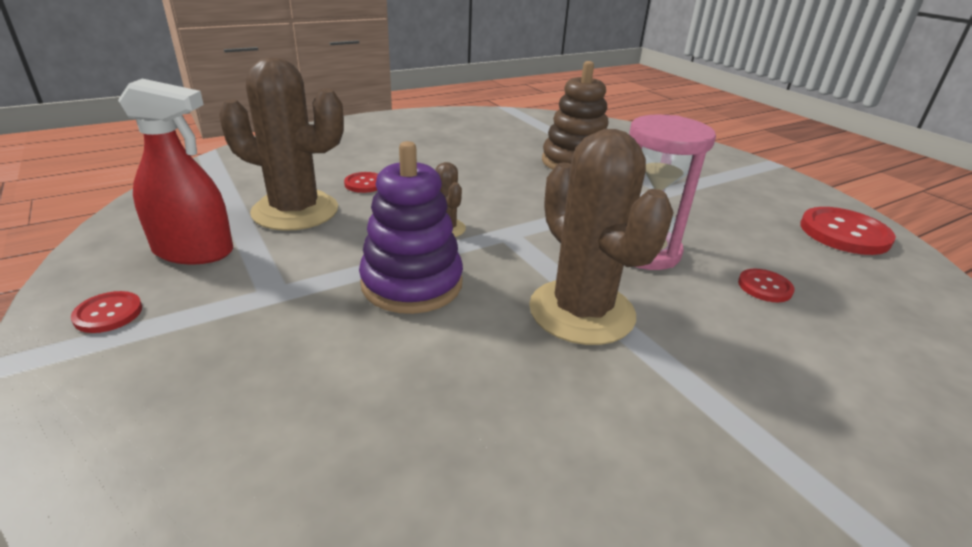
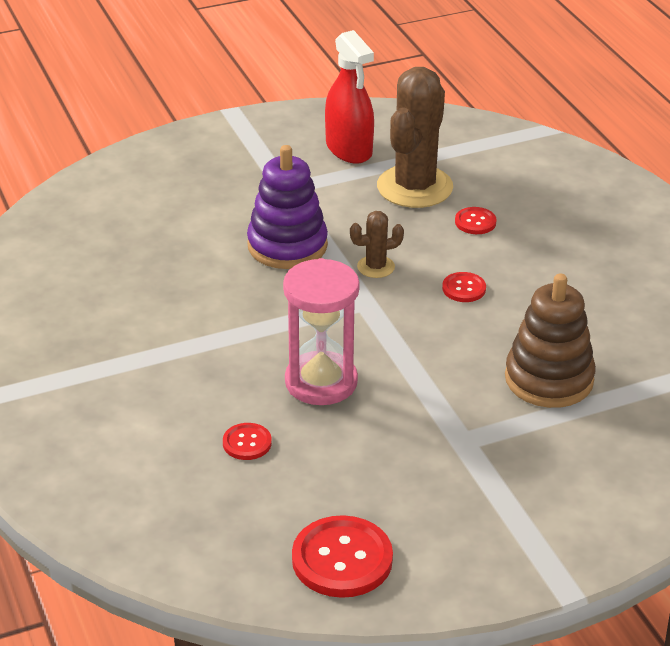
camera: 100 degrees right, 5 degrees up
(108, 313) = (273, 132): red button -> red button (464, 288)
(193, 251) = (349, 149): red spray bottle -> red spray bottle turned 45 degrees counterclockwise
(581, 311) = (234, 324): brown cactus -> none

